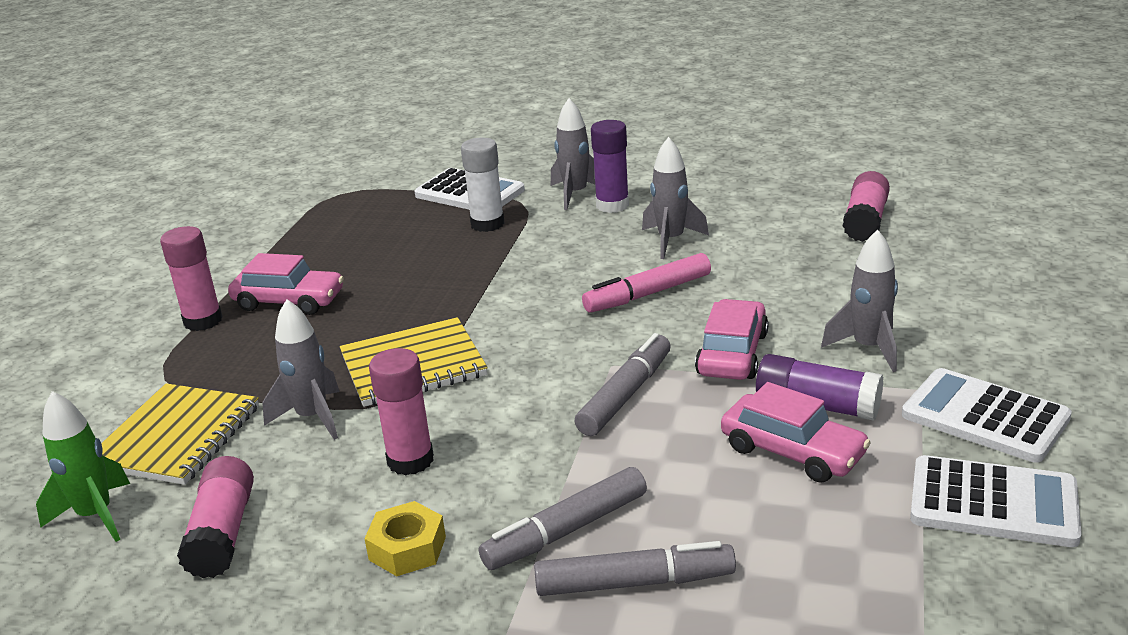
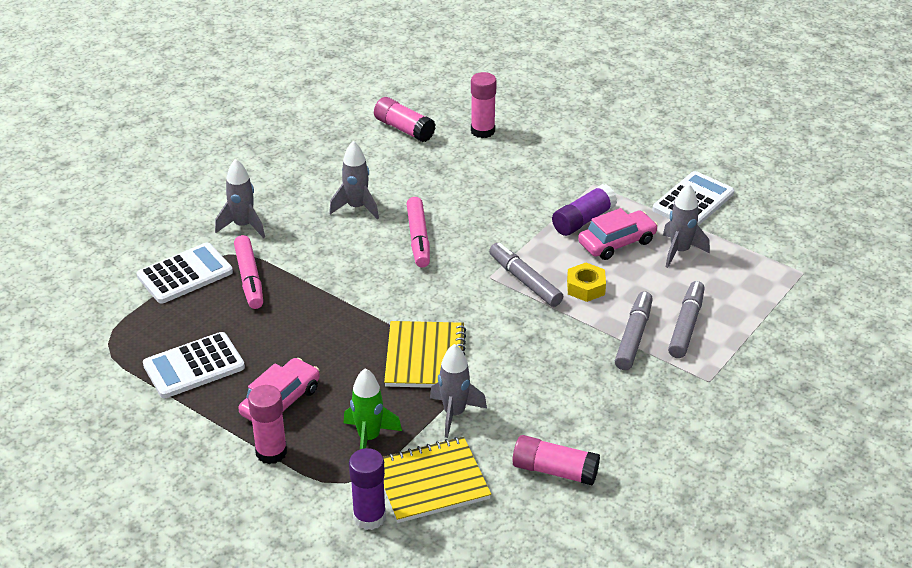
camera: 70 degrees left, 10 degrees up
(96, 516) = (499, 529): green rocket -> green rocket (369, 438)
(177, 437) = (431, 482): yellow notebook -> yellow notebook turned 60 degrees counterclockwise
(407, 548) = (614, 397): yellow nut -> yellow nut (585, 287)
(410, 460) = (532, 380): pink glue stick -> pink glue stick (482, 131)
(487, 224) = (249, 278): white glue stick -> pink marker
(566, 531) = (633, 337): grey marker -> grey marker turned 150 degrees counterclockwise
(612, 205) = (279, 215): purple glue stick -> purple glue stick (369, 517)
(732, 354) = (512, 230): pink car -> none
(868, 348) = (543, 184): grey rocket -> grey rocket (680, 251)
(984, 417) = (629, 175): white calculator -> white calculator (194, 366)

